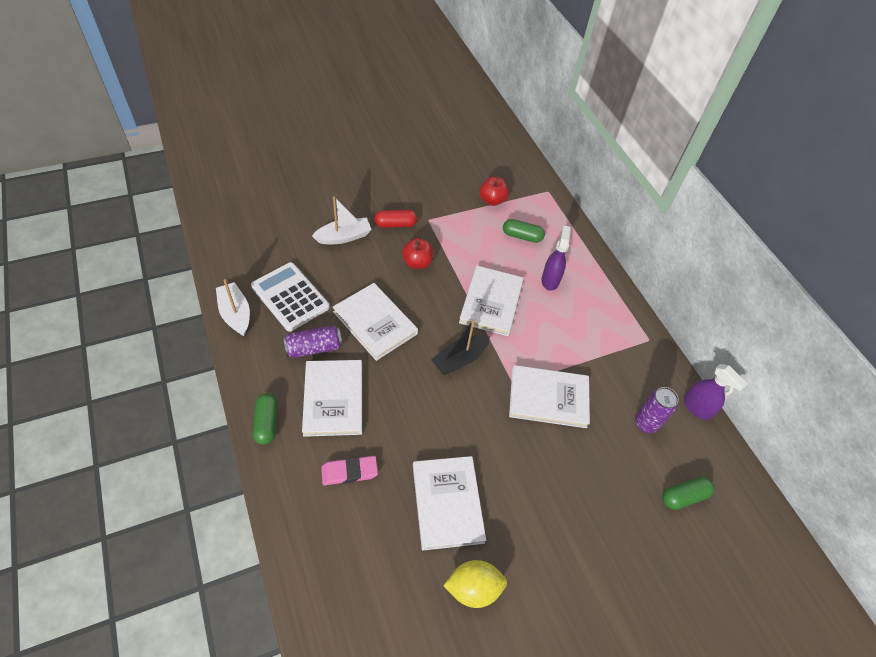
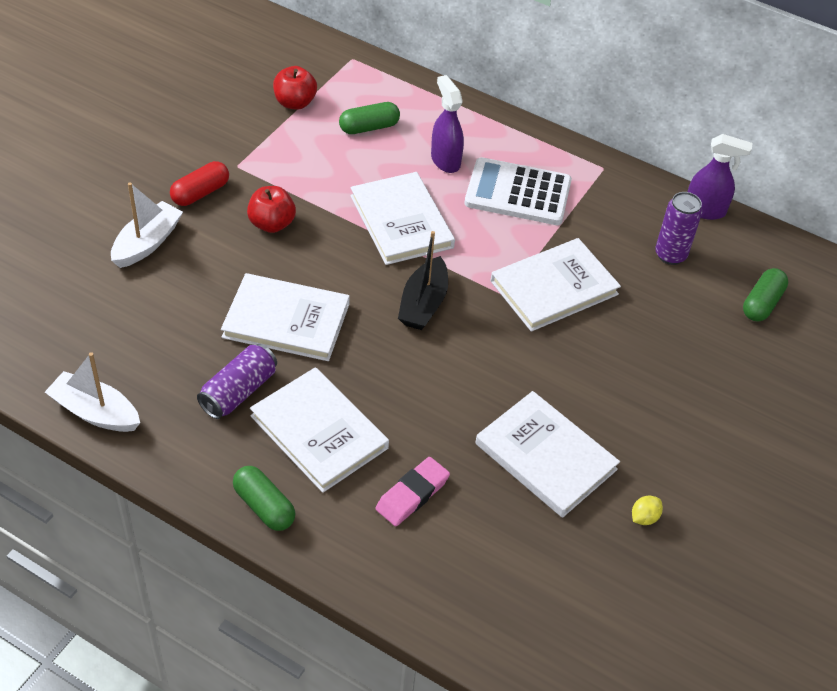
camera: 35 degrees left, 5 degrees down
(290, 297) = (148, 352): white calculator -> white calculator (518, 193)
(473, 588) = (644, 517): yellow lemon -> yellow lemon, size x0.49

